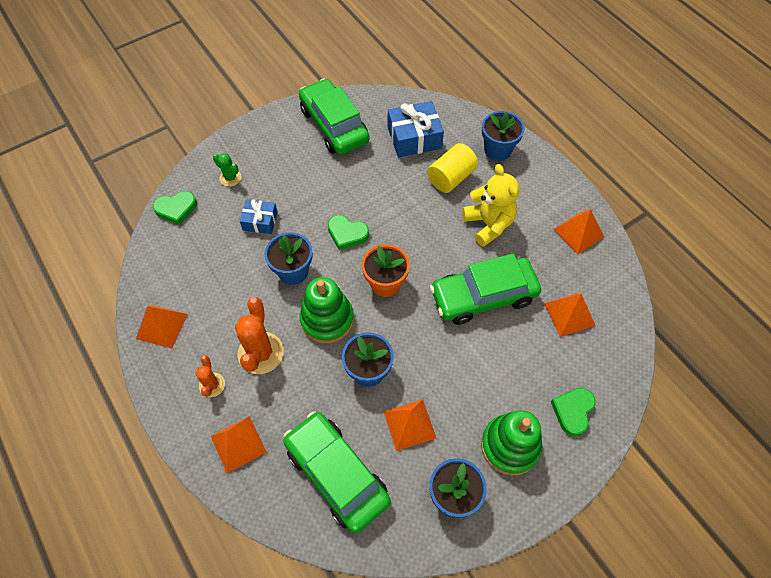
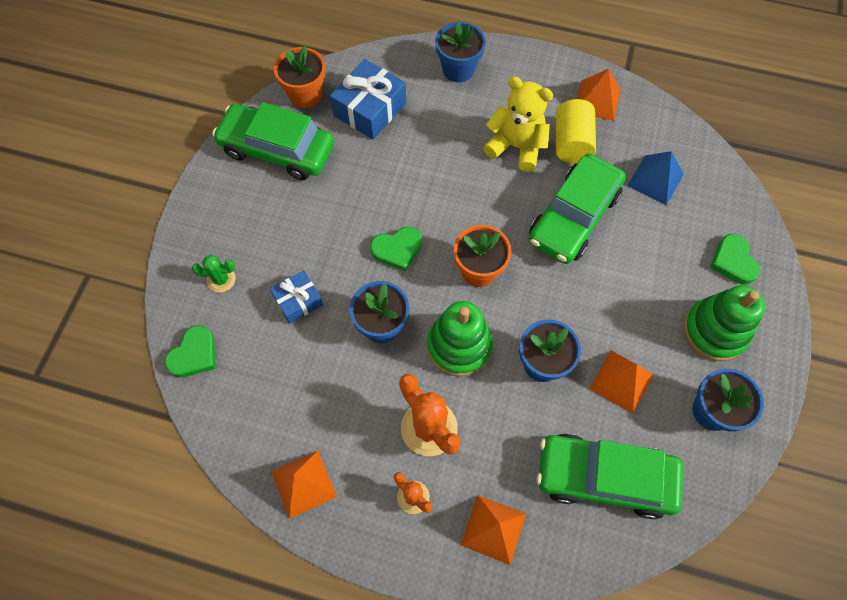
camera: 40 degrees left, 5 degrees up
(383, 104) = (305, 94): none -> orange flower pot
(451, 178) = (441, 125): yellow cylinder -> yellow cylinder (571, 143)
(569, 314) = (655, 180): orange pyramid -> blue pyramid

